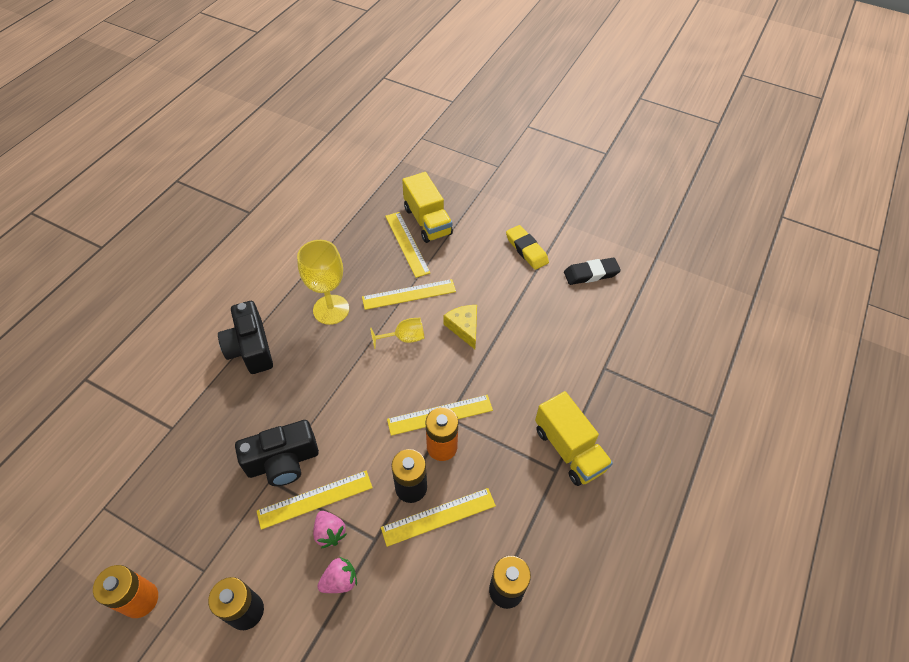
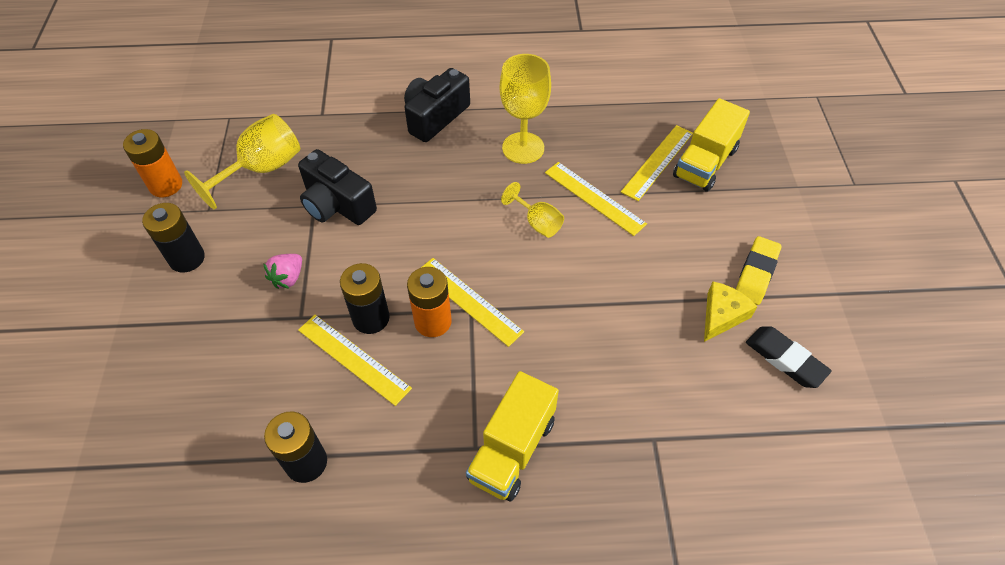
camera: 60 degrees right, 0 degrees up
(194, 505) = (261, 170): none -> yellow goblet
(315, 499) = (314, 248): yellow ruler -> none
(340, 581) = (246, 311): pink strawberry -> none
(464, 327) = (593, 267): yellow cheese -> yellow cheese (722, 315)

